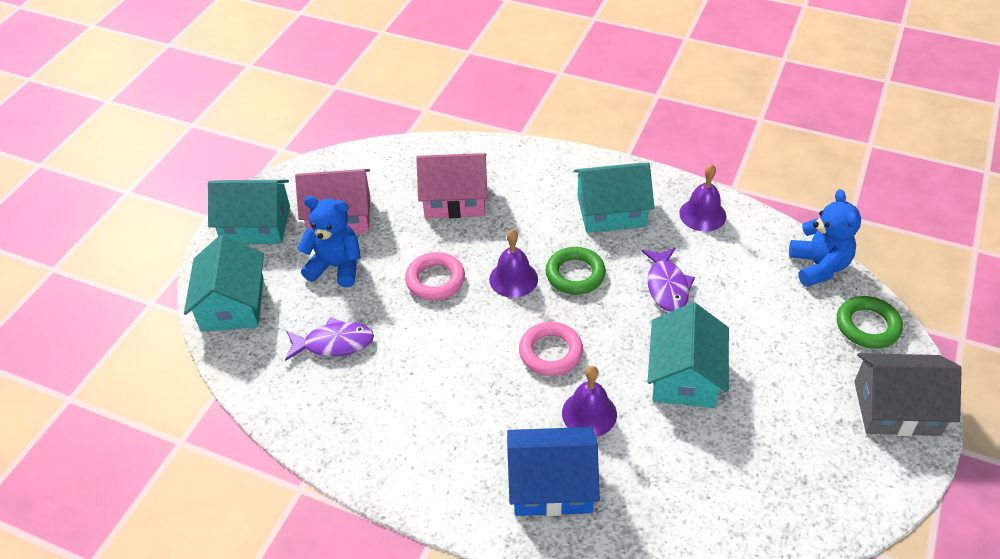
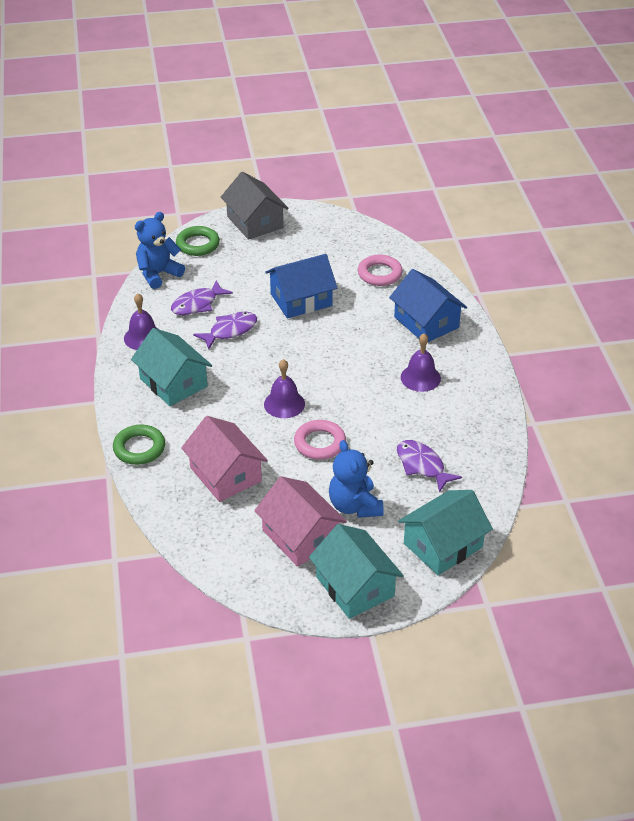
camera: 125 degrees left, 5 degrees down
(550, 352) = (333, 360): pink ring -> pink ring (379, 274)
(575, 274) = (254, 376): green ring -> green ring (139, 448)
(589, 413) = (364, 326): purple bell -> purple bell (420, 378)
(684, 376) = (301, 300): turquoise house -> blue house
(736, 278) = (197, 304): none -> purple fish

